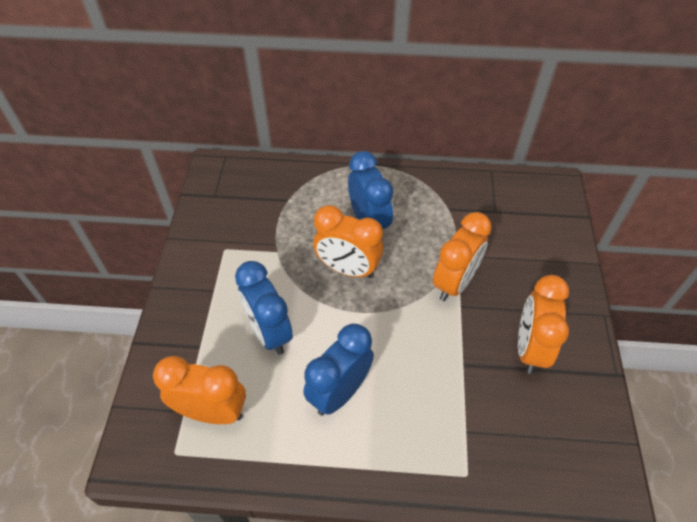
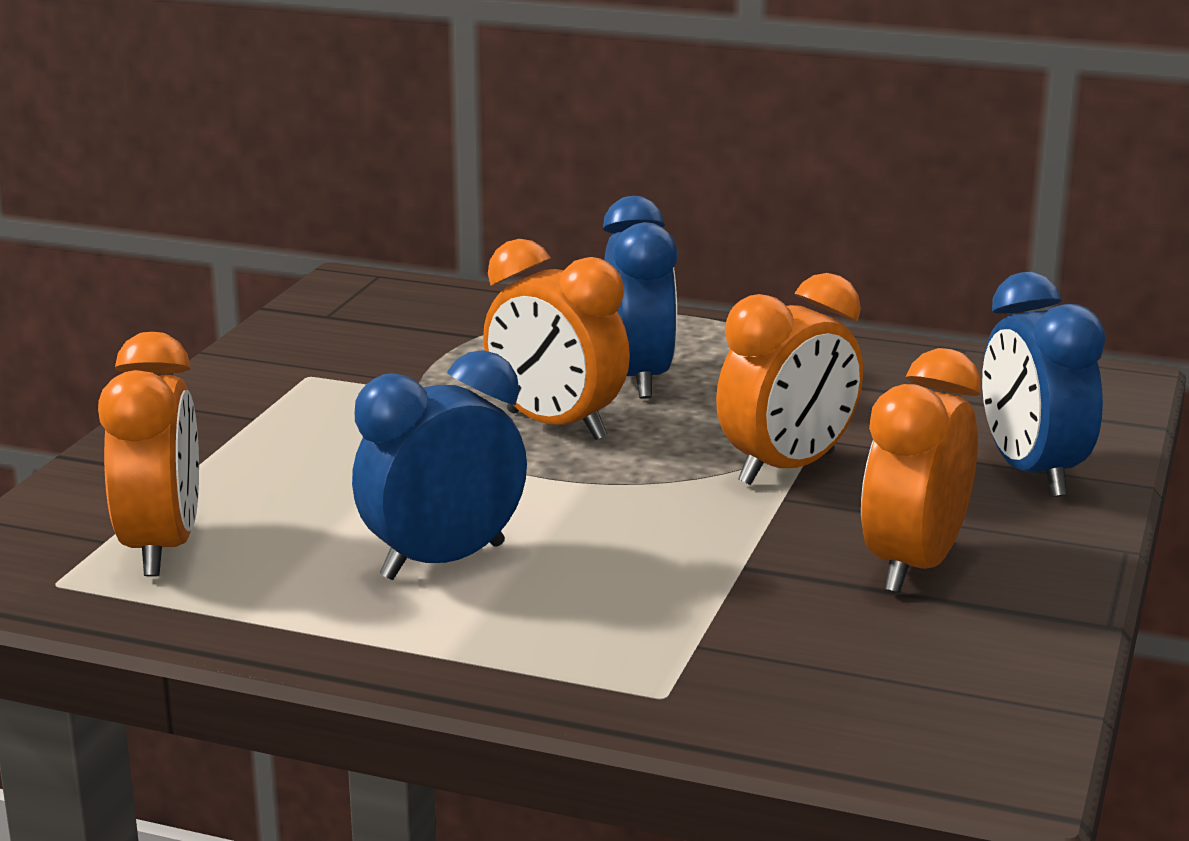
camera: 15 degrees right, 30 degrees down
(212, 412) = (161, 548): orange clock -> orange clock turned 60 degrees clockwise
(269, 332) = (339, 476): blue clock -> blue clock (1032, 473)

